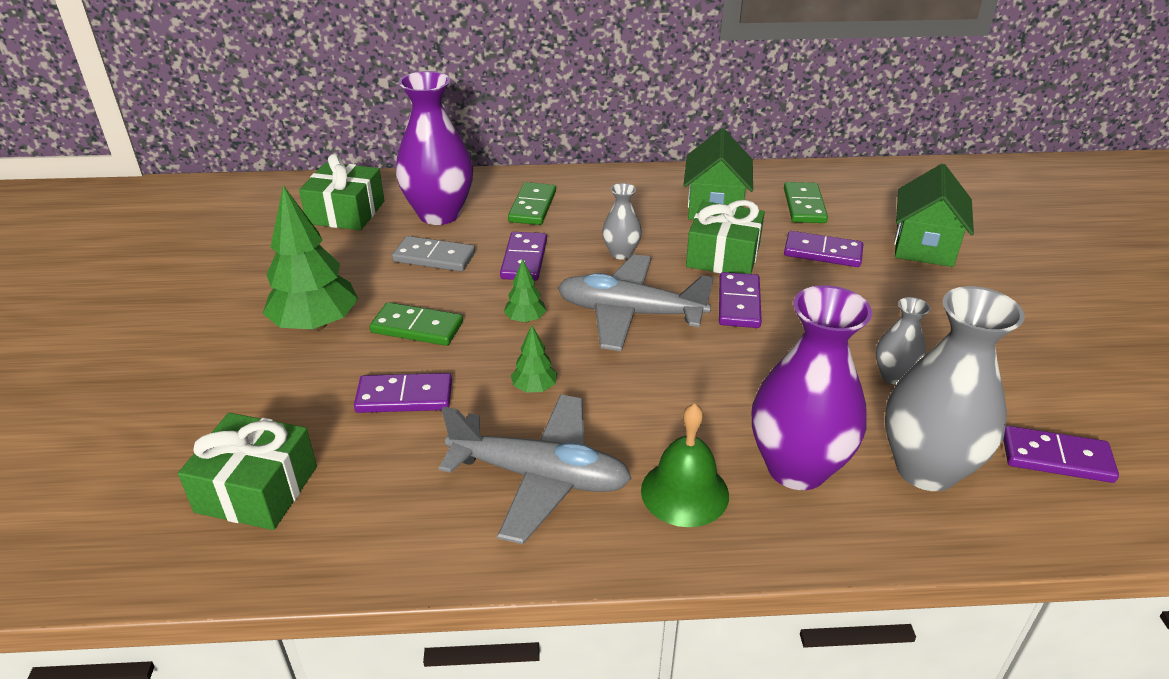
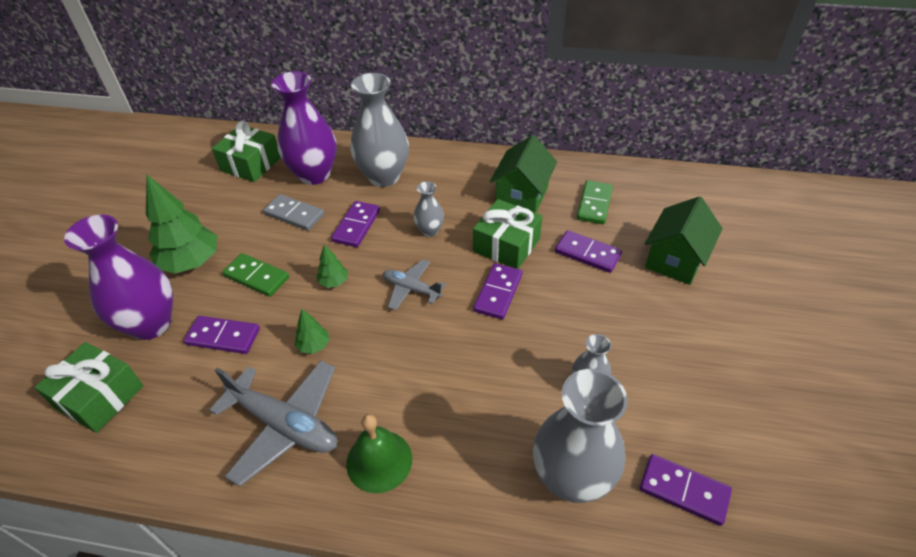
camera: 15 degrees right, 10 degrees up
(532, 207) = (384, 177): green domino -> grey vase
(629, 313) = (411, 289): grey plane -> grey plane, size x0.57
(797, 468) = (471, 456): purple vase -> purple vase (151, 324)

